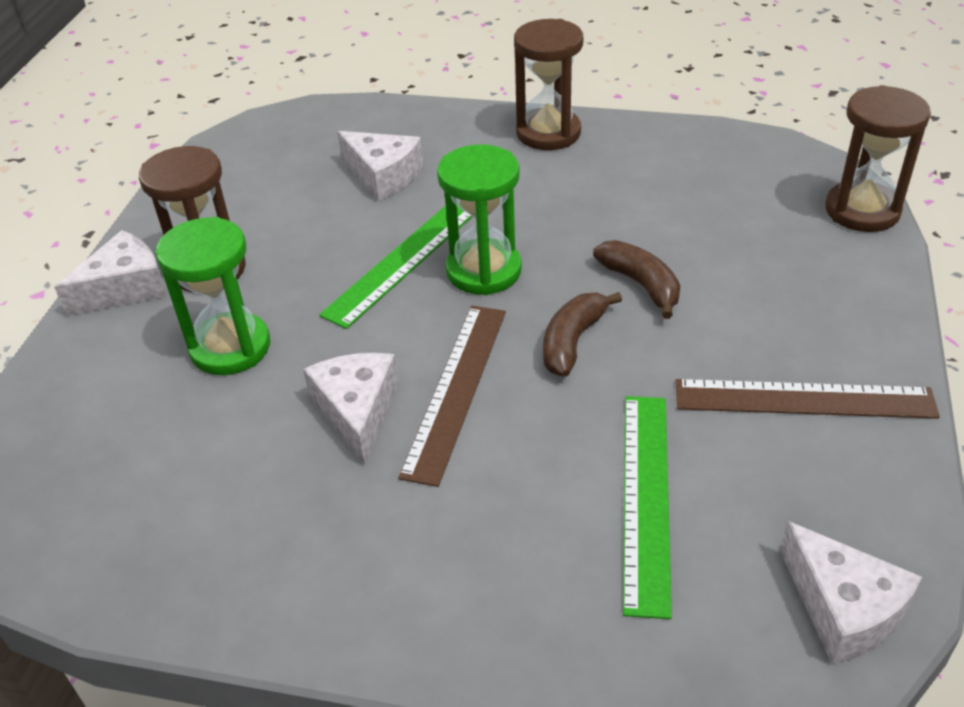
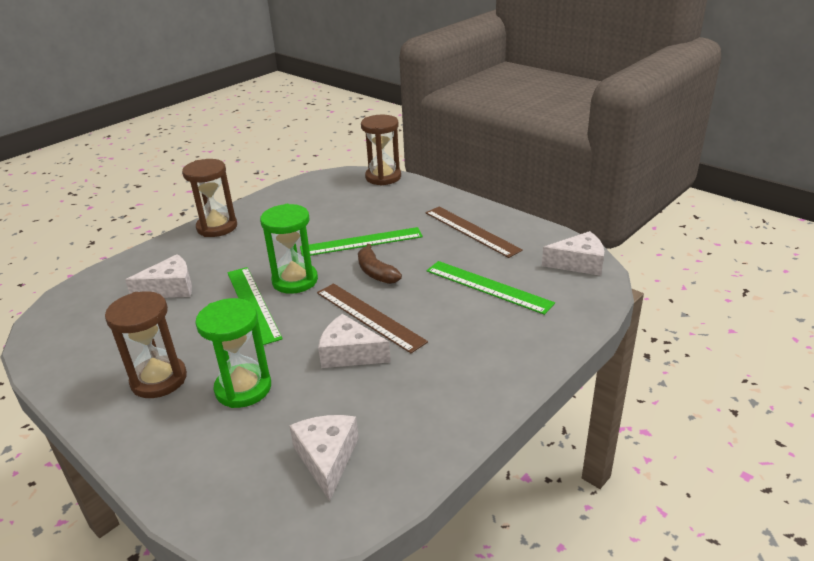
camera: 60 degrees left, 10 degrees down
(125, 288) = (125, 423): white cheese -> white cheese (327, 458)
(641, 284) = (361, 242): brown banana -> green ruler
(804, 399) = (471, 231): brown ruler -> brown ruler turned 75 degrees counterclockwise

